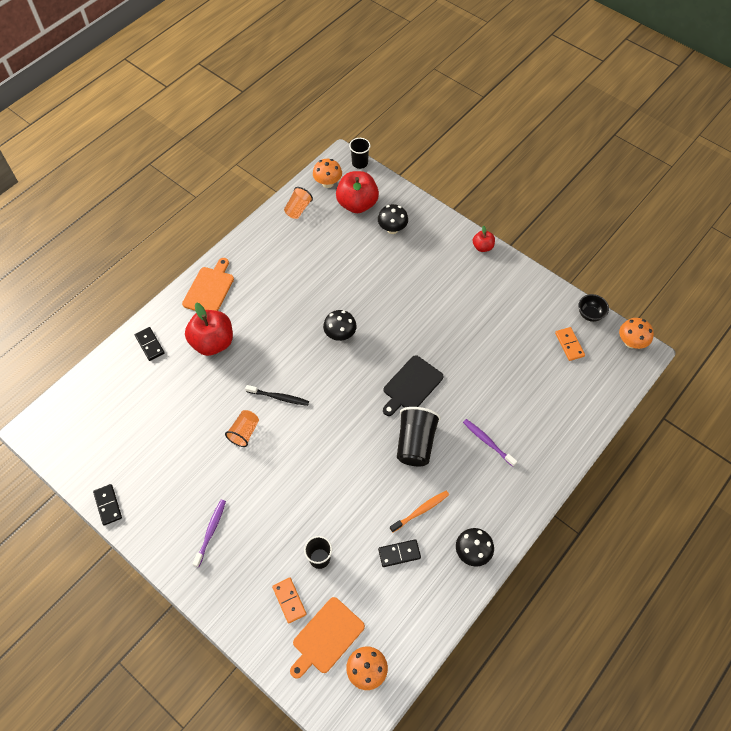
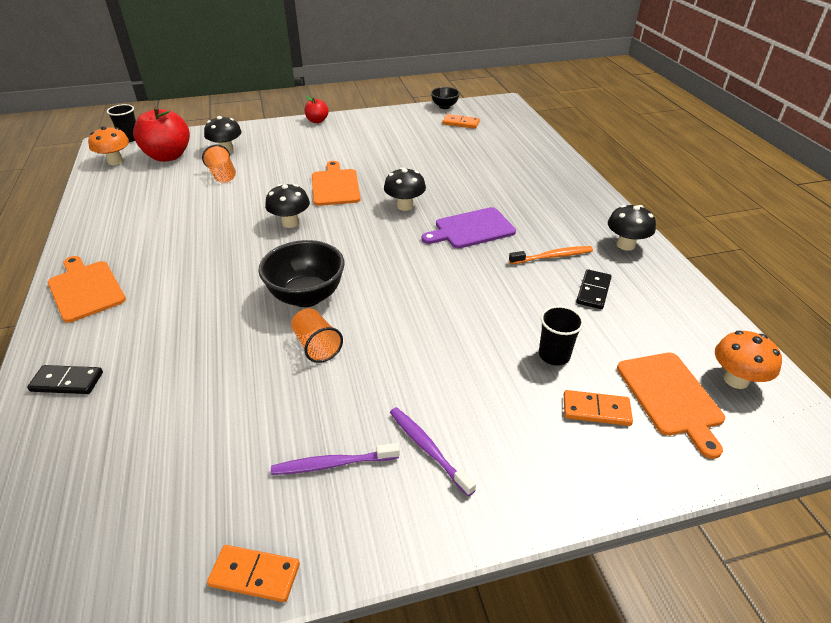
camera: 55 degrees left, 20 degrees down
(108, 505) = (255, 575): black domino -> orange domino
(213, 342) = (158, 318): red apple -> none
(279, 397) = (306, 296): black toothbrush -> black bowl
(298, 209) = (108, 188): orange cup -> orange cup (222, 175)
(402, 327) = (335, 186): none -> orange cutting board
(411, 385) = (405, 206): black cutting board -> black mushroom
(415, 443) = (471, 229): black cup -> purple cutting board
(421, 511) = (552, 256): orange toothbrush -> orange toothbrush turned 75 degrees clockwise
(487, 442) = (512, 191): purple toothbrush -> purple toothbrush (332, 464)
(631, 342) = (489, 102): orange mushroom -> none

